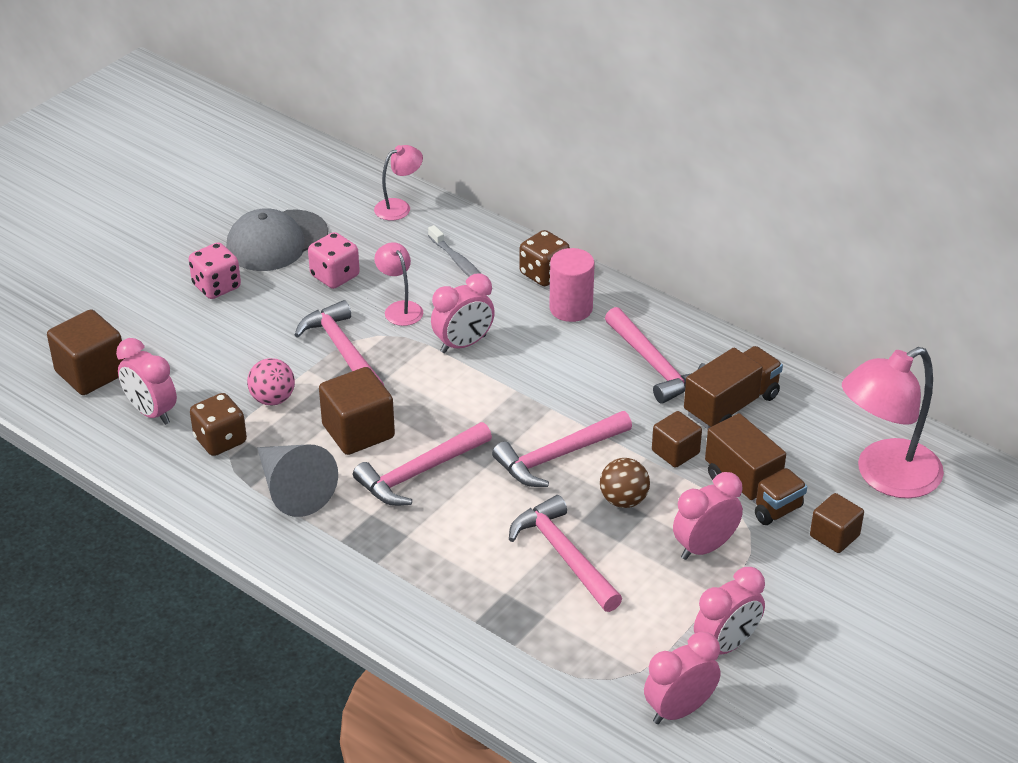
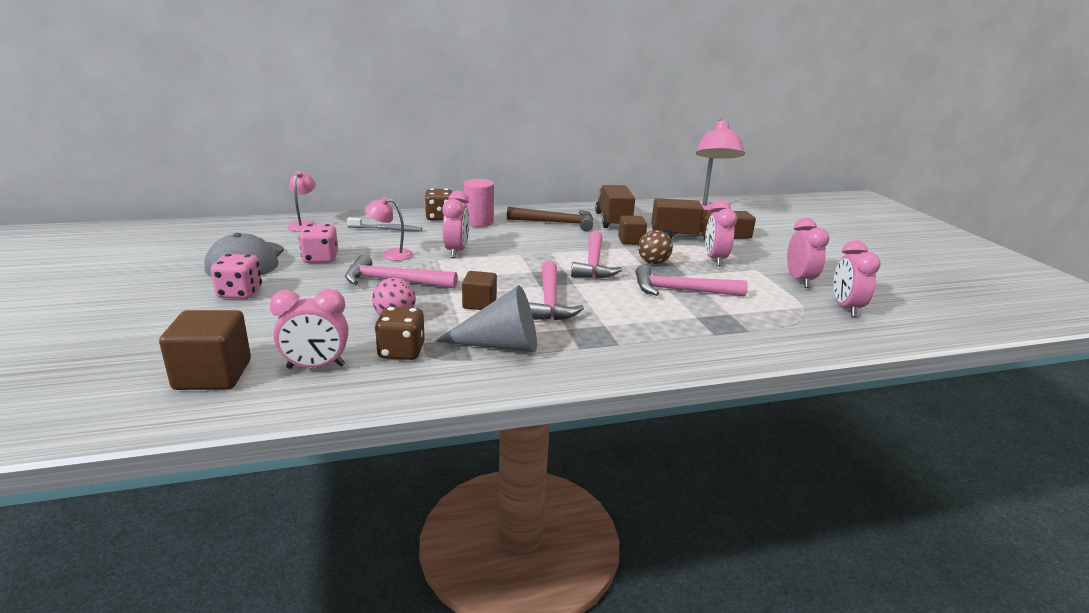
camera: 55 degrees left, 15 degrees down
(358, 431) = (479, 304): brown cube -> brown cube, size x0.63
(654, 365) = (556, 223): pink hammer -> brown hammer

